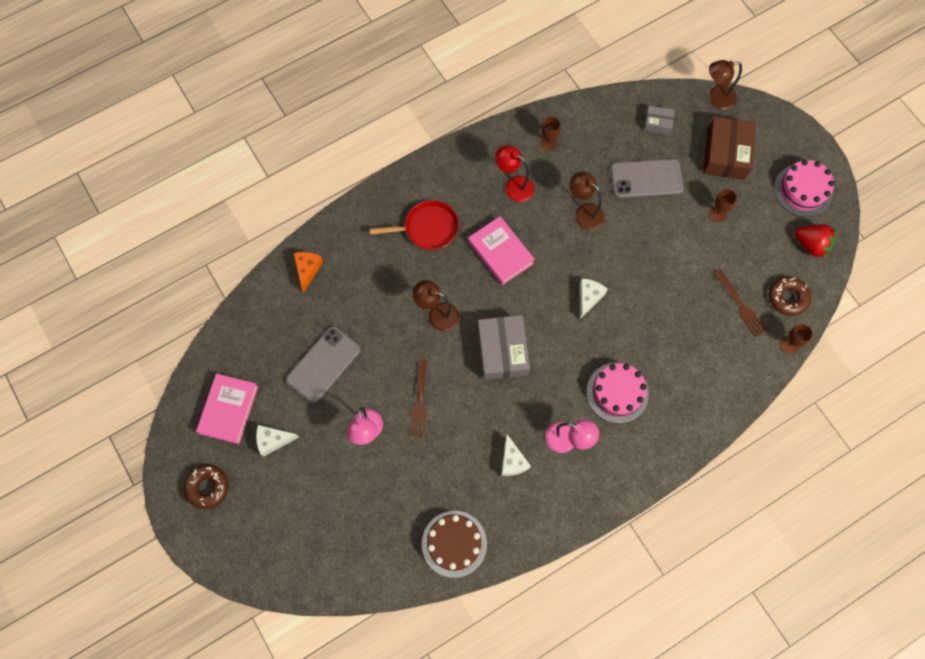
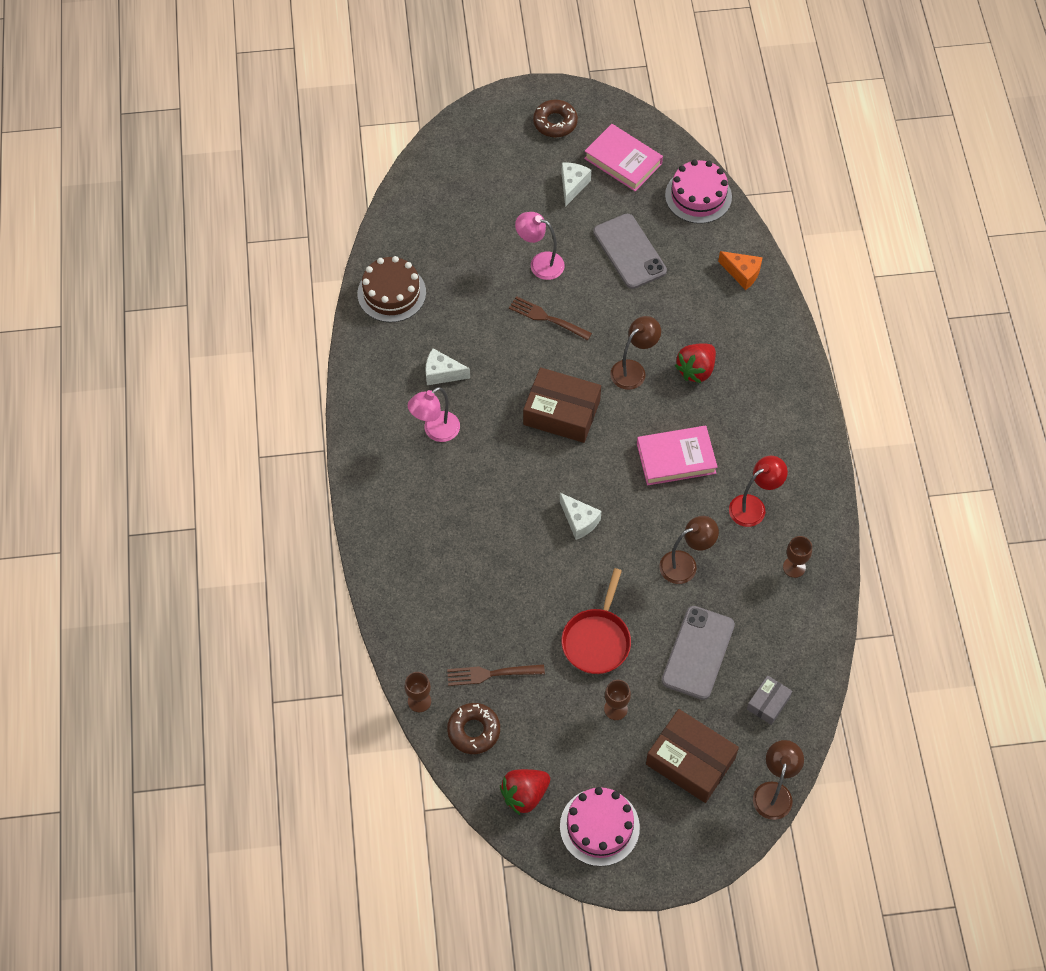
camera: 115 degrees right, 10 degrees down
(415, 269) = (696, 370): none -> red strawberry
(428, 228) = (739, 400): red pan -> red pan (597, 640)
(502, 351) = (561, 412): grey box -> brown box
(617, 392) = (459, 500): pink cake -> pink cake (698, 196)

